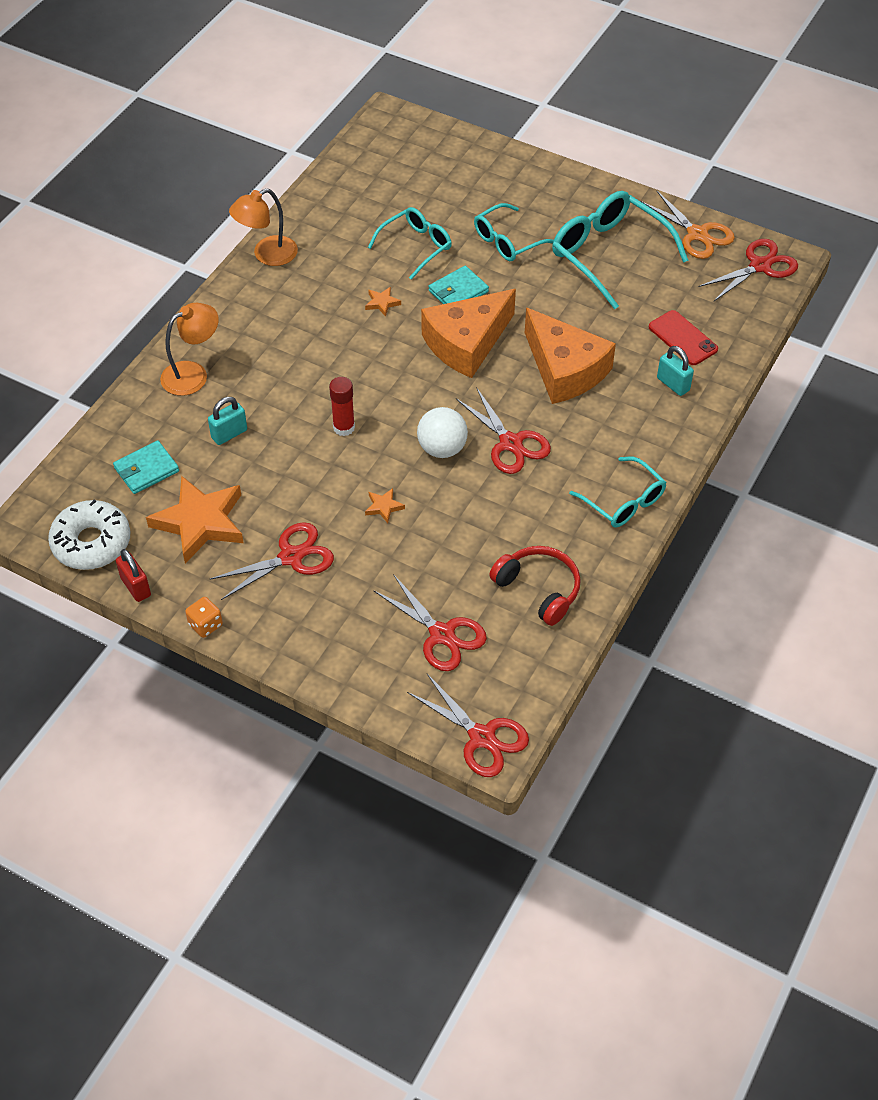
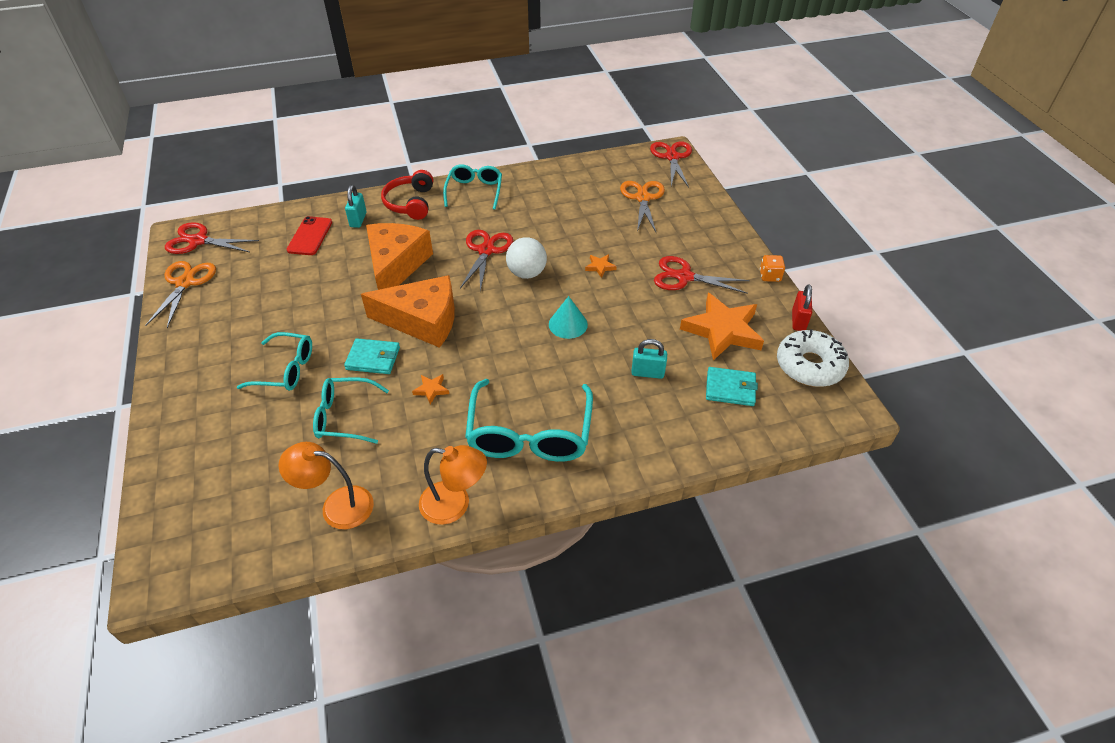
camera: 135 degrees left, 5 degrees down
(193, 374) = (628, 438): orange lamp -> orange lamp (337, 505)
(344, 427) = (568, 324): red glue stick -> turquoise cone
(442, 635) = (642, 198): red scissors -> orange scissors
(538, 589) = (570, 186): red headphones -> red headphones (410, 203)
(608, 254) = (250, 310): turquoise glasses -> turquoise glasses (529, 434)

